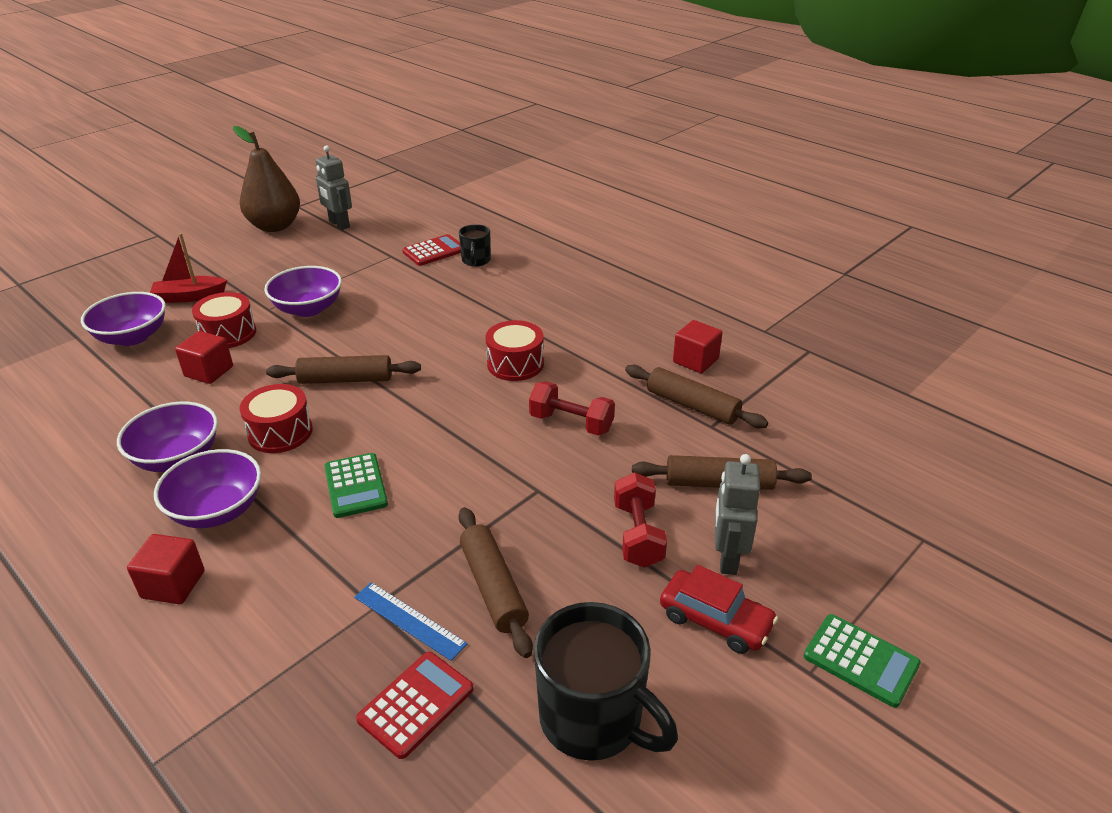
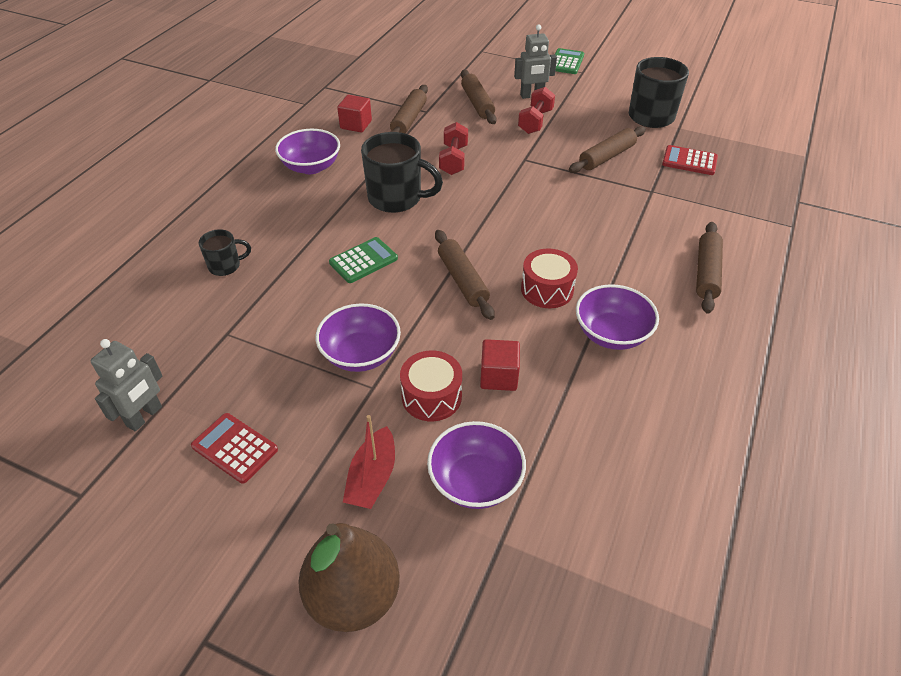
camera: 110 degrees left, 10 degrees up
(173, 584) = (706, 273): red cube -> brown rolling pin
(190, 297) = (372, 478): red boat -> red boat turned 45 degrees clockwise
(217, 510) = (640, 284): purple bowl -> purple bowl (311, 167)
(275, 226) = (156, 489): brown pear -> brown pear (353, 596)
(356, 486) = (572, 230): green calculator -> green calculator (363, 260)
(409, 620) = (649, 177): blue ruler -> none
(434, 251) = (209, 303): red calculator -> red calculator (235, 448)
(515, 364) = (396, 198): red drum -> black mug
(638, 535) = (535, 121): red dumbbell -> red dumbbell turned 45 degrees counterclockwise
(715, 620) = (573, 95): red car -> none

